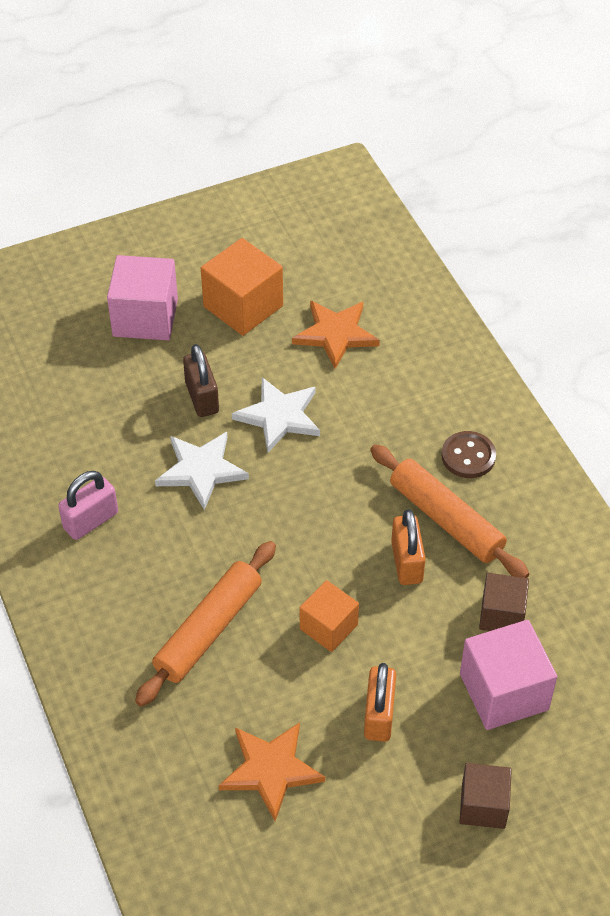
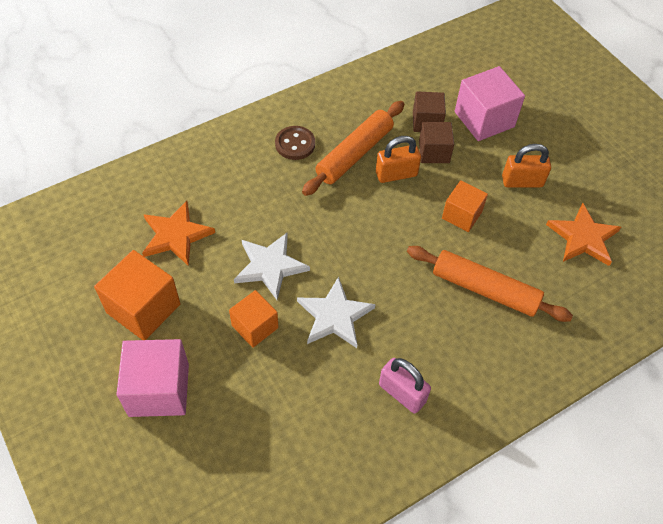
camera: 100 degrees left, 5 degrees up
(202, 397) = (255, 326): brown padlock -> orange cube
(483, 805) = (566, 126): brown cube -> brown cube (434, 152)

